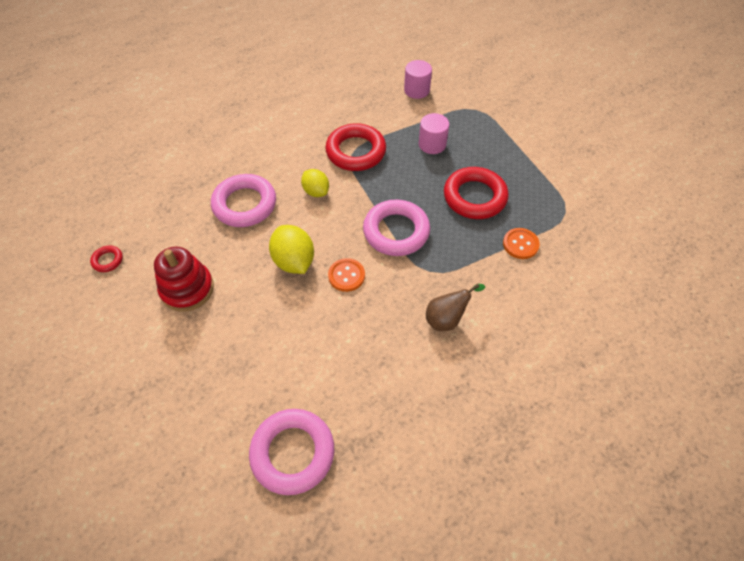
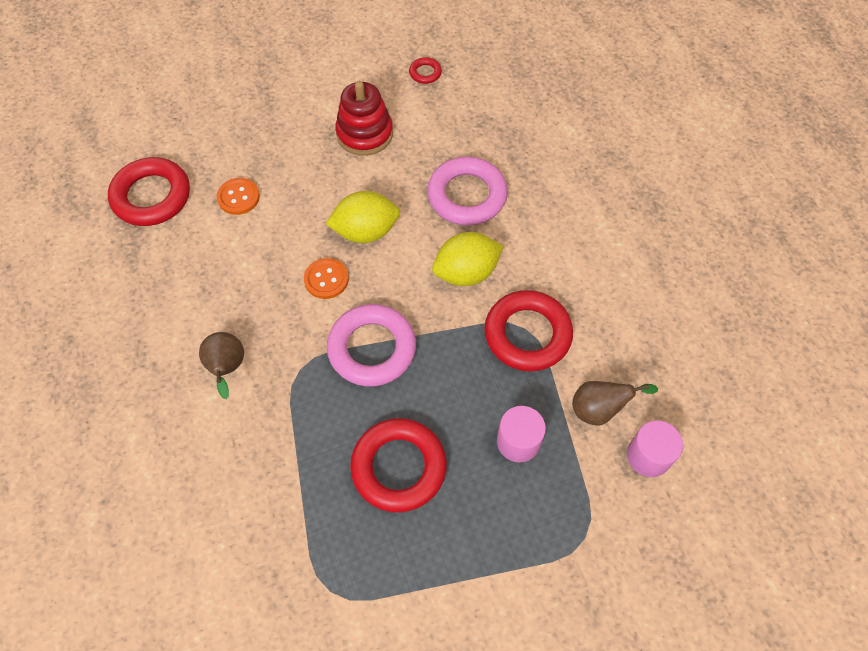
camera: 105 degrees right, 5 degrees up
(293, 453) = (151, 196): pink ring -> red ring
(316, 191) = (466, 272): yellow lemon -> yellow lemon, size x1.51
(396, 113) = (599, 409): none -> brown pear
(520, 244) = (298, 498): orange button -> orange button (238, 197)

